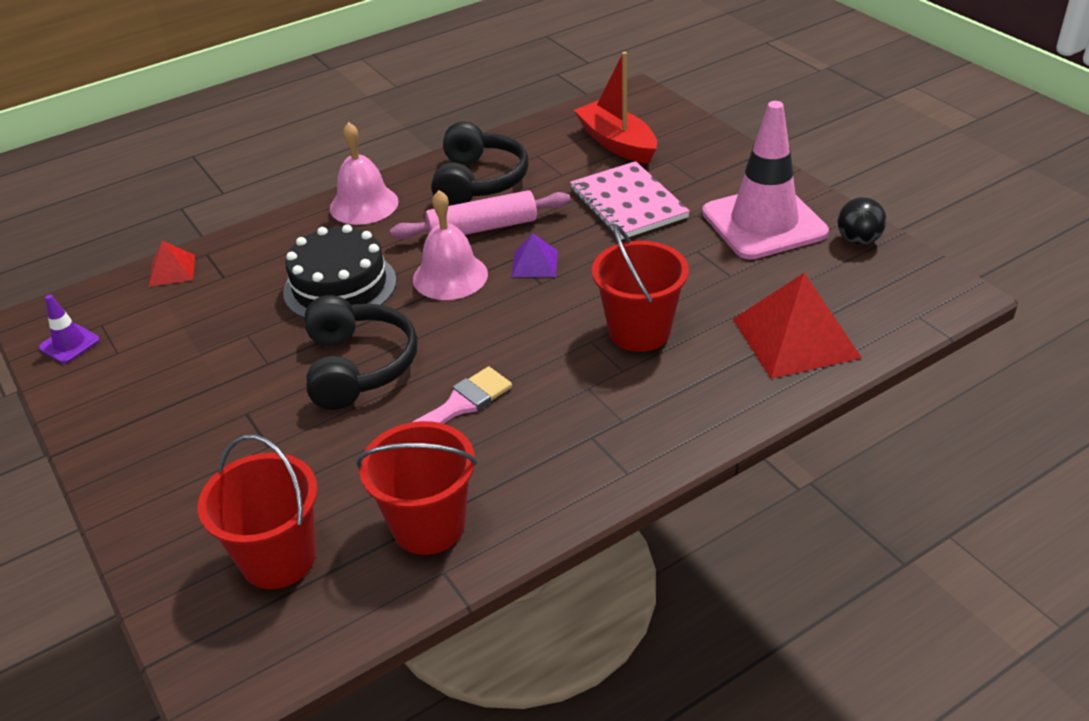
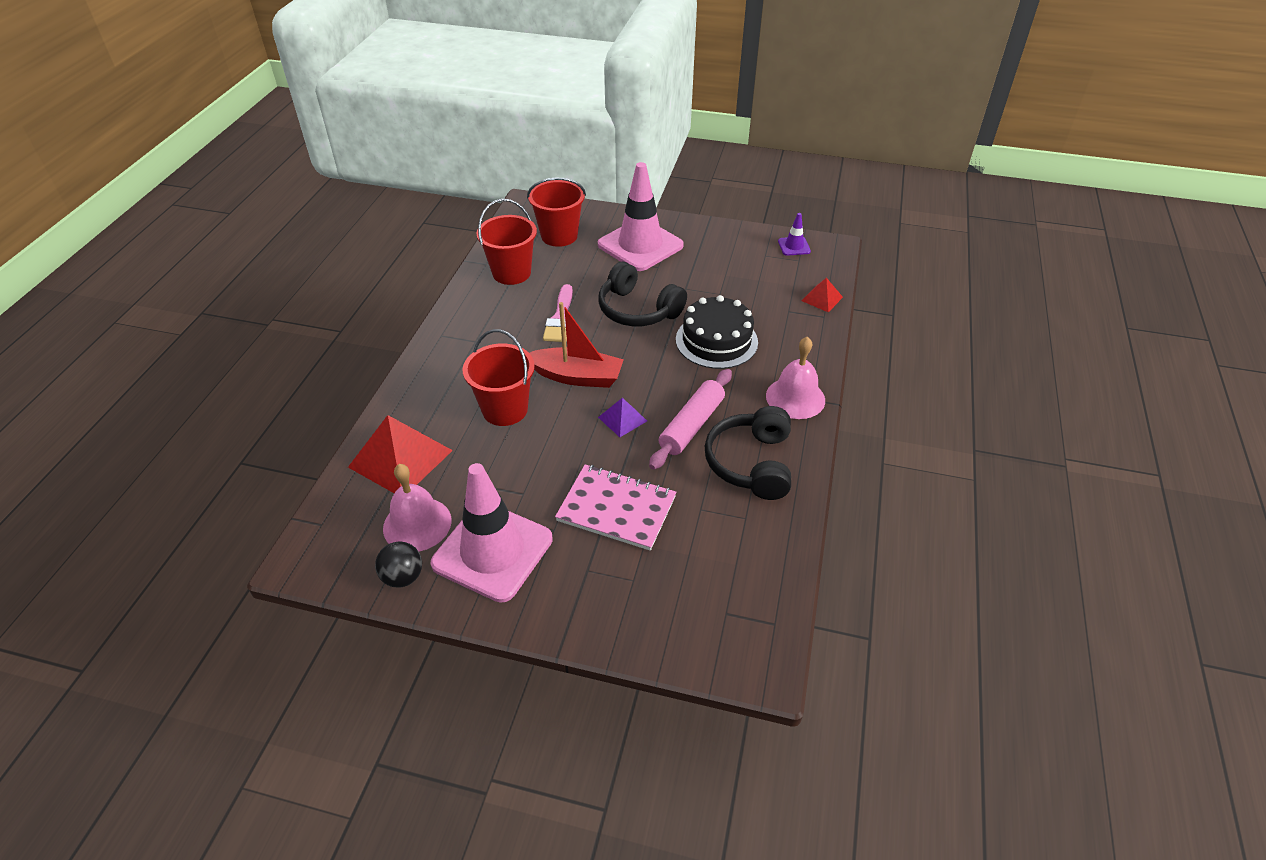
camera: 135 degrees right, 5 degrees up
(210, 462) = (640, 245): none -> pink traffic cone
(450, 276) = (663, 381): pink bell -> pink bell (417, 524)
(478, 181) = (751, 463): black headphones -> black headphones turned 45 degrees clockwise
(617, 143) = (699, 574): red boat -> red boat (577, 376)

